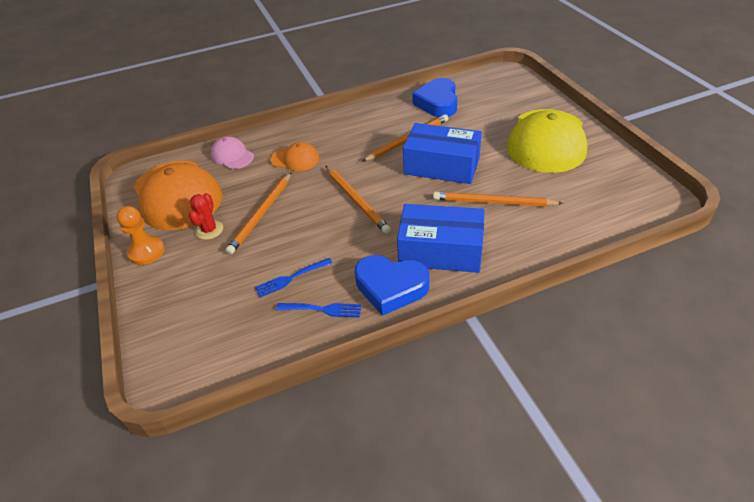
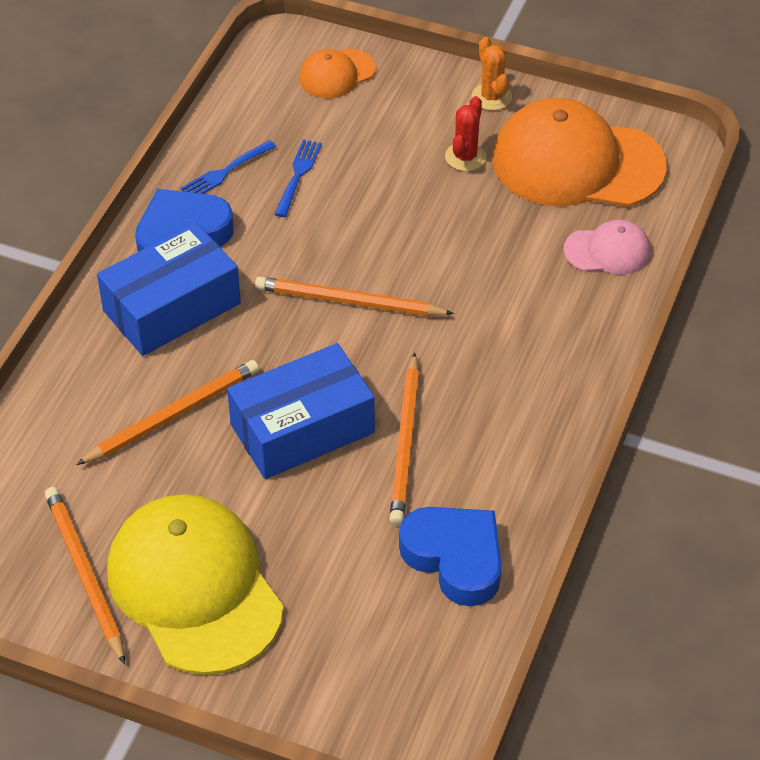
camera: 130 degrees right, 5 degrees up
(146, 252) = (491, 97): orange pawn -> orange cactus
(209, 230) = (465, 157): red cactus -> red cactus turned 60 degrees clockwise
(262, 214) = (437, 211): orange pencil -> orange pencil (85, 575)
(295, 159) = (516, 303): orange cap -> orange cap (336, 74)

